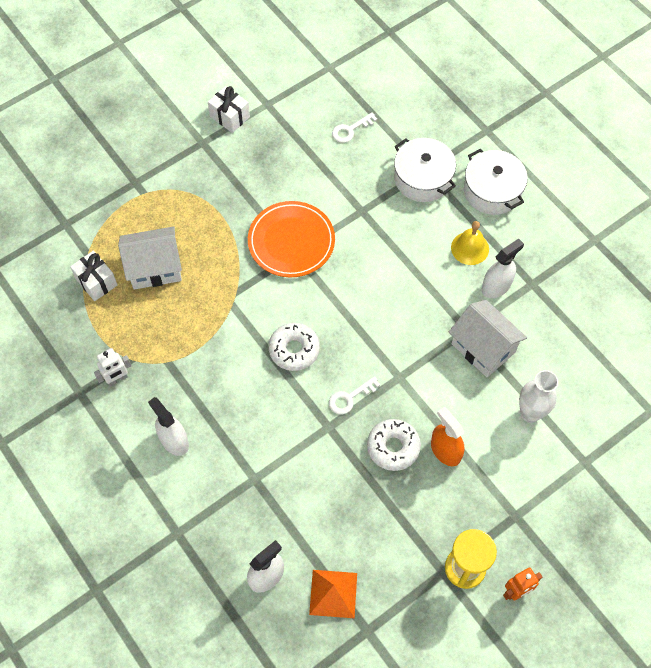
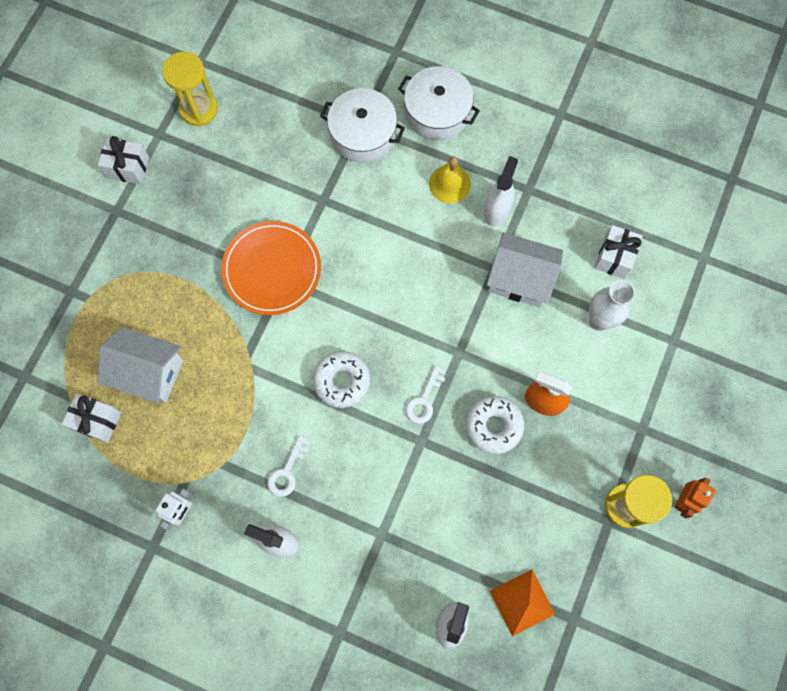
camera: 30 degrees left, 10 degrees up
(155, 268) = (149, 372): white house -> white house turned 60 degrees clockwise
(307, 101) = (199, 109): none -> yellow hourglass
(350, 130) = (261, 119): white key -> white key (287, 472)
(573, 371) = (614, 257): none -> white gift

